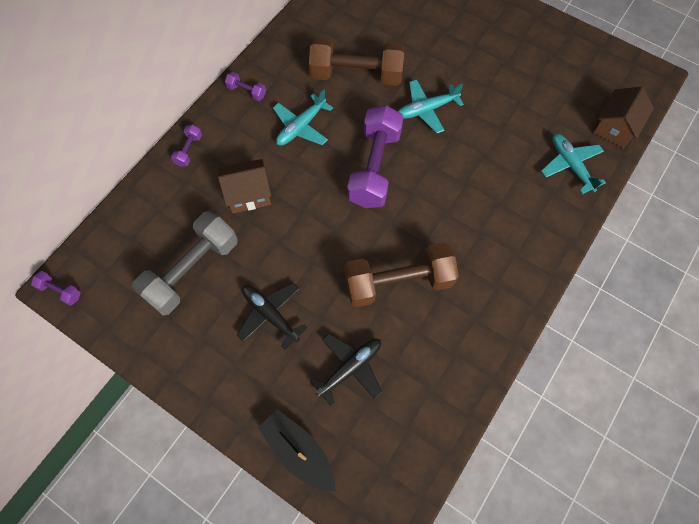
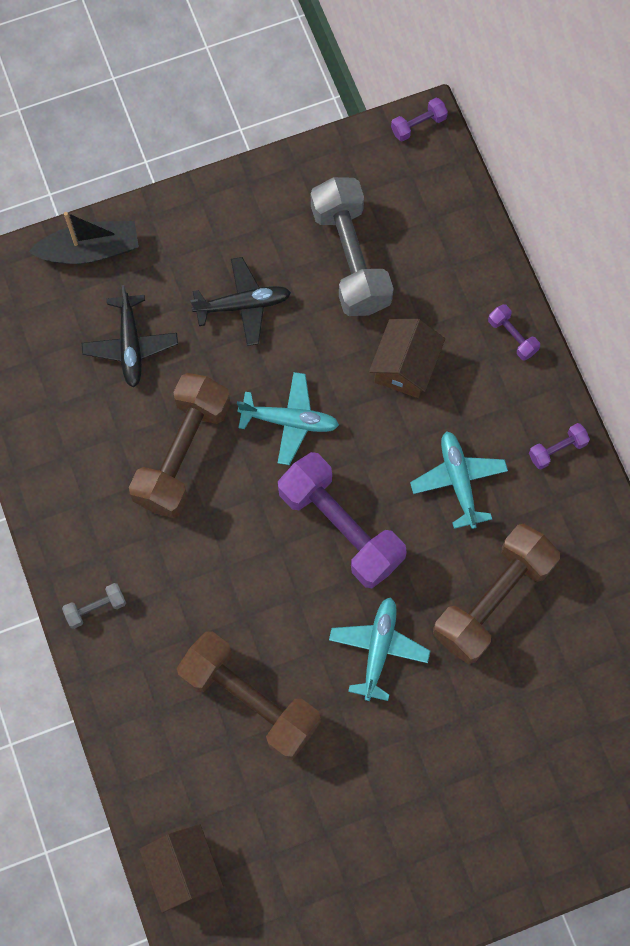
camera: 125 degrees right, 5 degrees up
(506, 152) = (250, 700): none -> brown dumbbell
(530, 265) = (96, 608): none -> grey dumbbell
(570, 165) = (176, 763): turquoise plane -> turquoise plane (290, 421)

